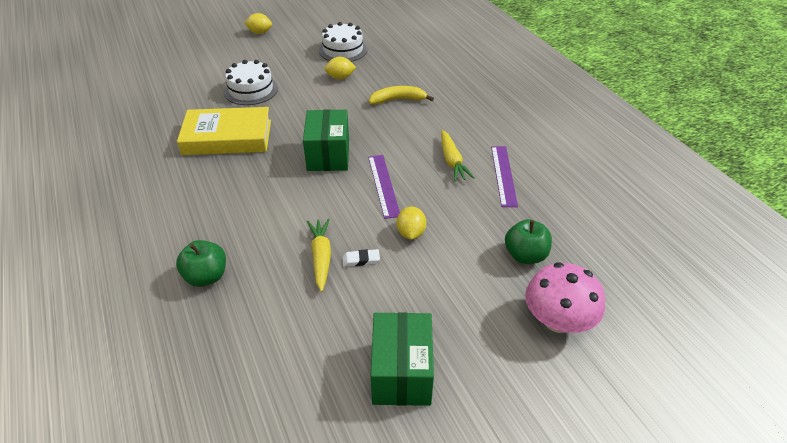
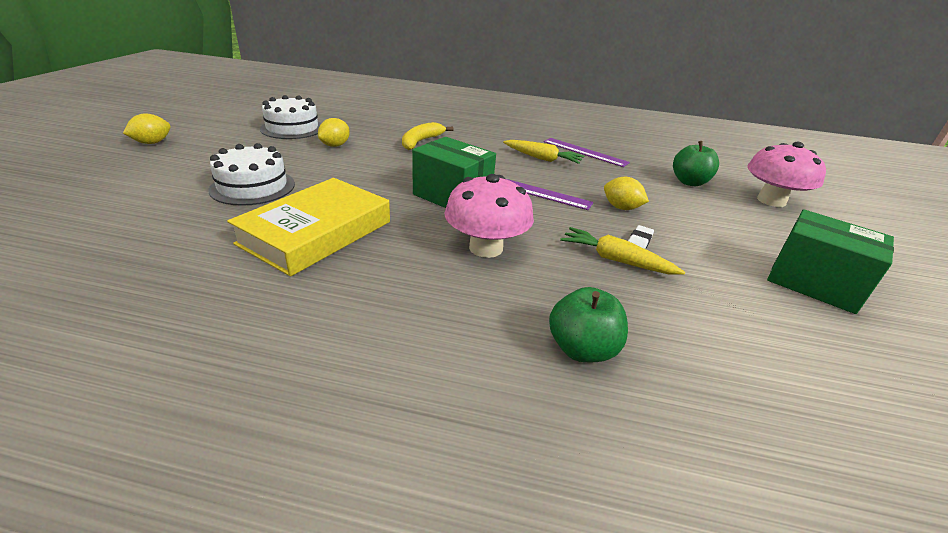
camera: 55 degrees left, 10 degrees down
(276, 199) = (486, 248): none -> pink mushroom

